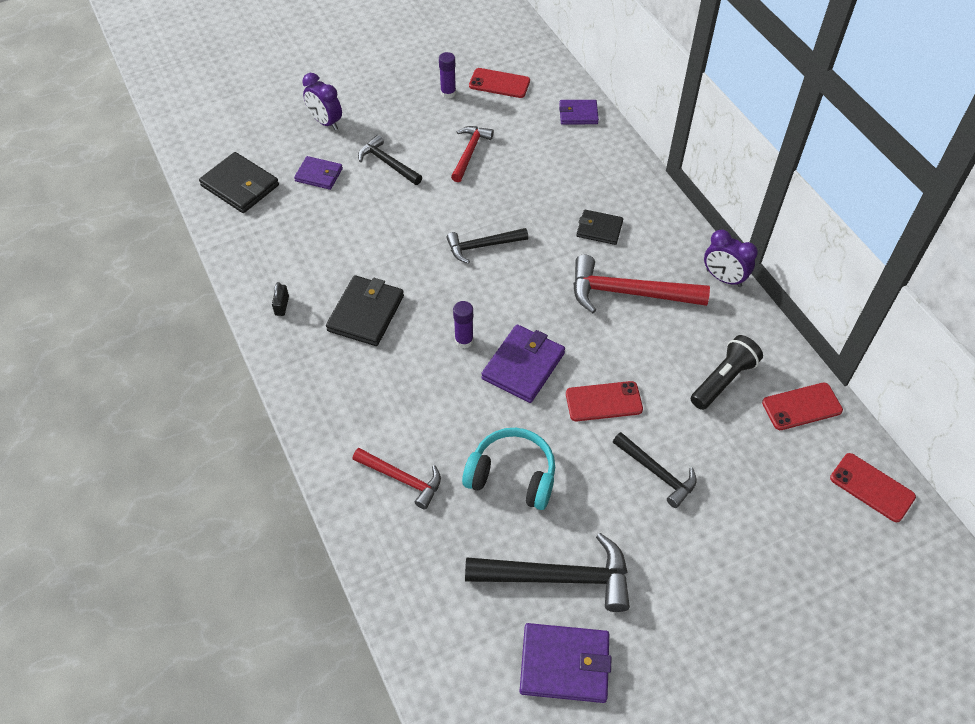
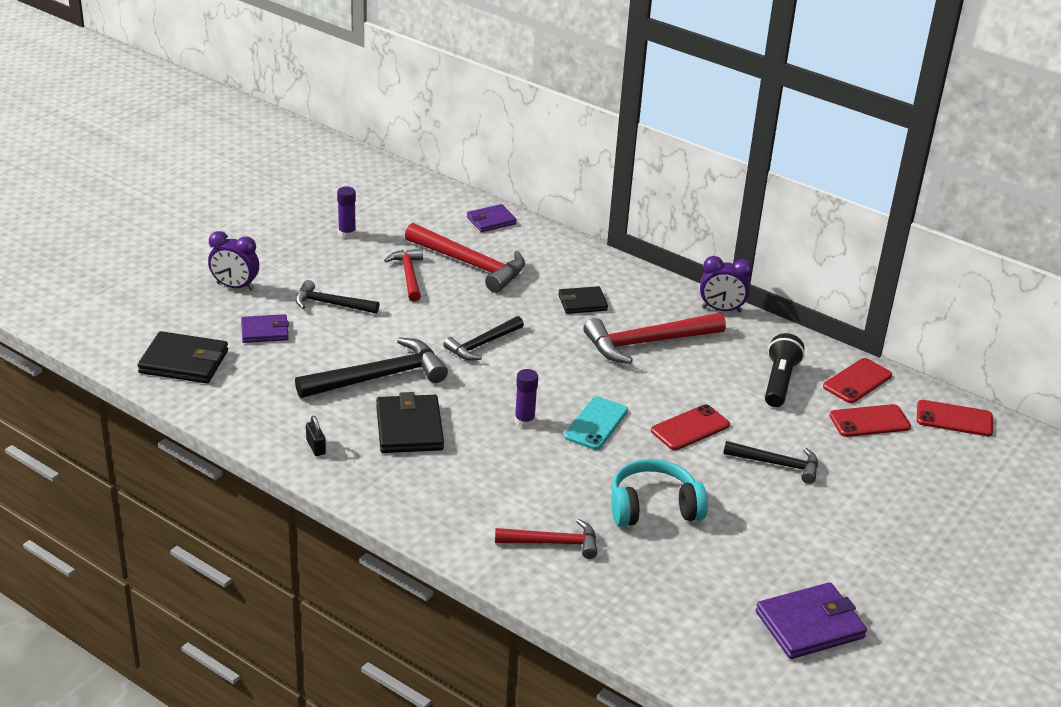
camera: 30 degrees left, 20 degrees down
(499, 83) = (393, 214): red phone -> red phone (869, 421)
(523, 366) = (596, 424): purple wallet -> turquoise phone
(529, 157) = (470, 264): none -> red hammer
(558, 577) = (754, 566): black hammer -> black hammer (379, 377)

